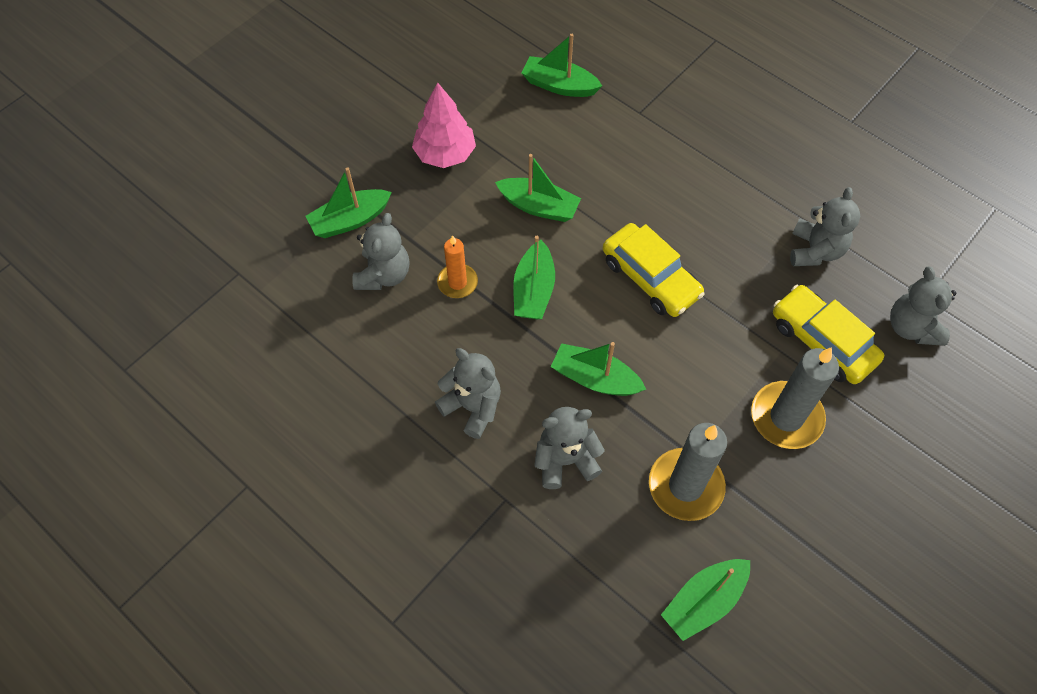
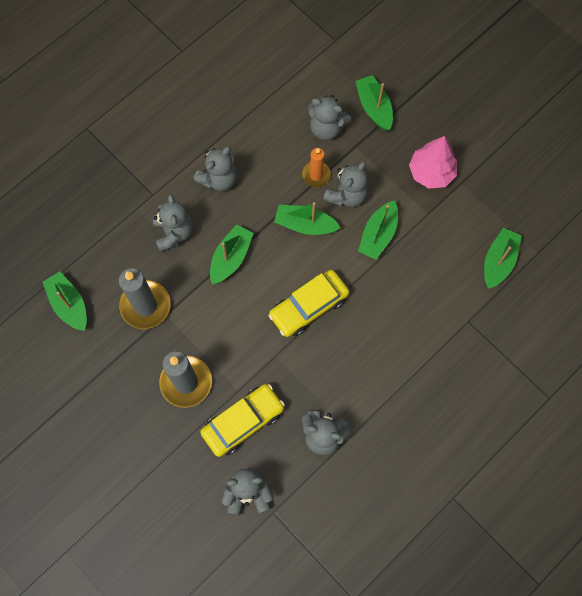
camera: 95 degrees right, 10 degrees up
(485, 245) = (346, 195): none -> grey teddy bear

